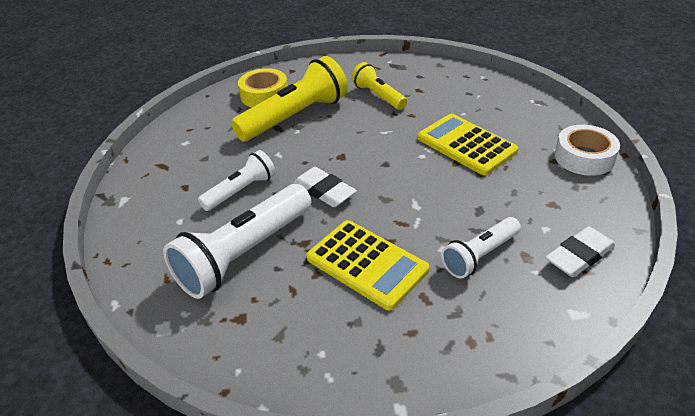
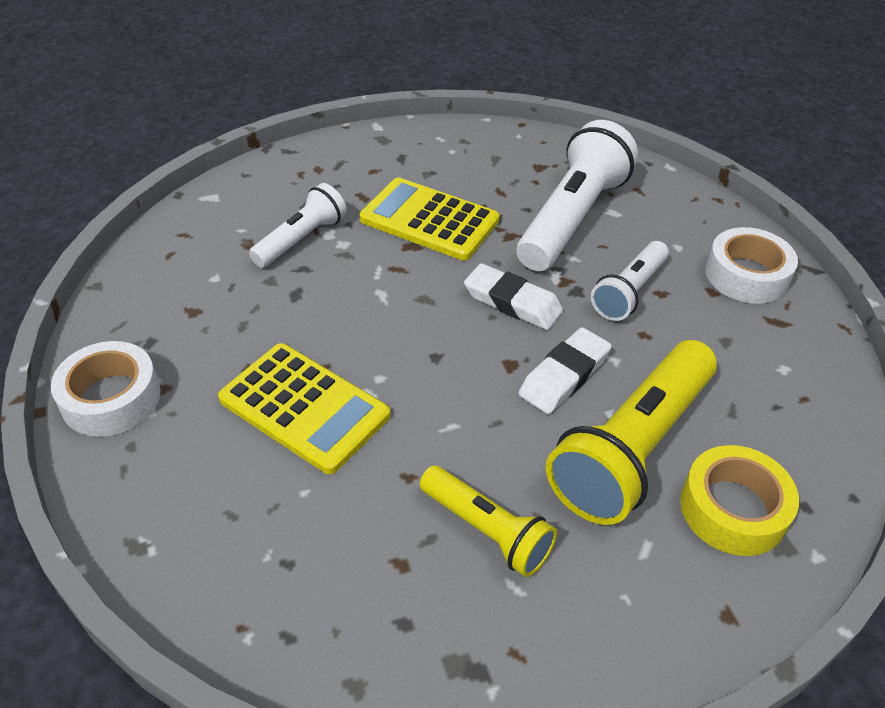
camera: 165 degrees right, 5 degrees up
(151, 195) = (746, 275): none -> white tape
(579, 256) = (185, 249): white eraser -> white eraser (564, 375)

